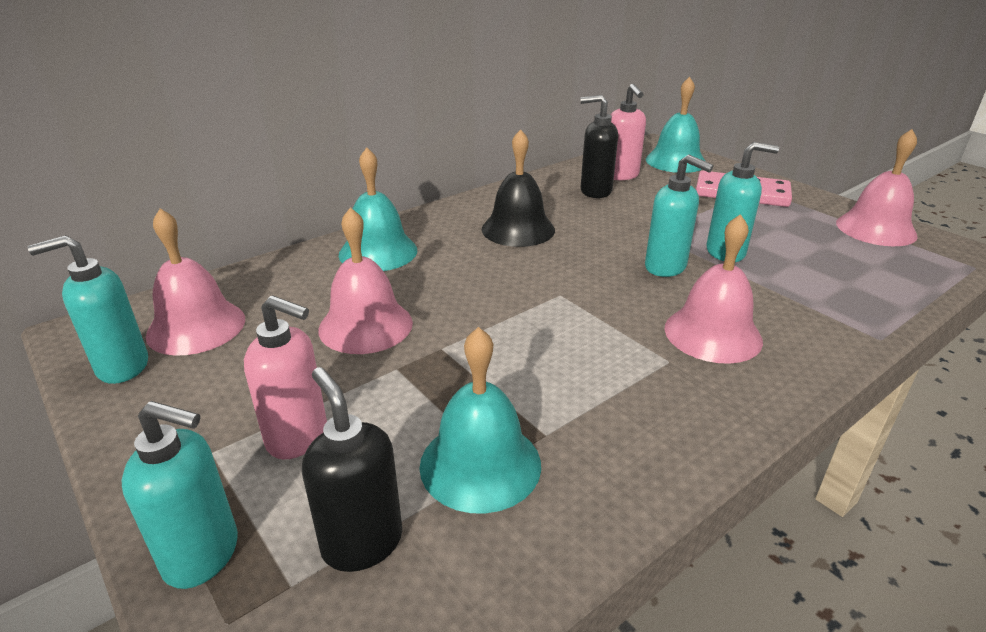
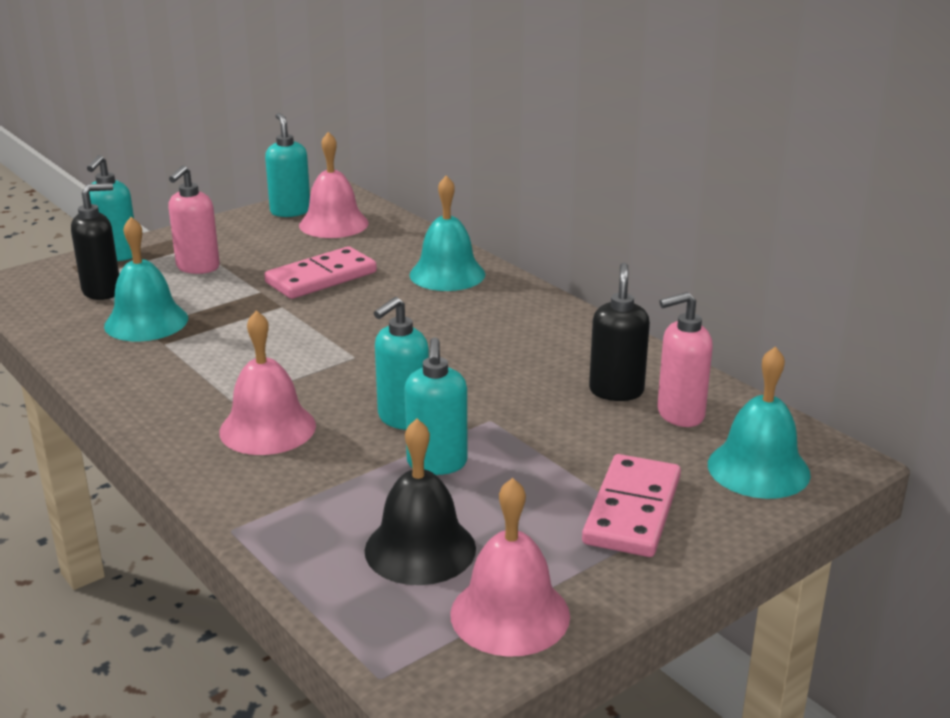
camera: 90 degrees right, 5 degrees down
(365, 325) = (321, 277): pink bell -> pink domino
(518, 229) = (498, 339): black bell -> black bell (420, 549)

